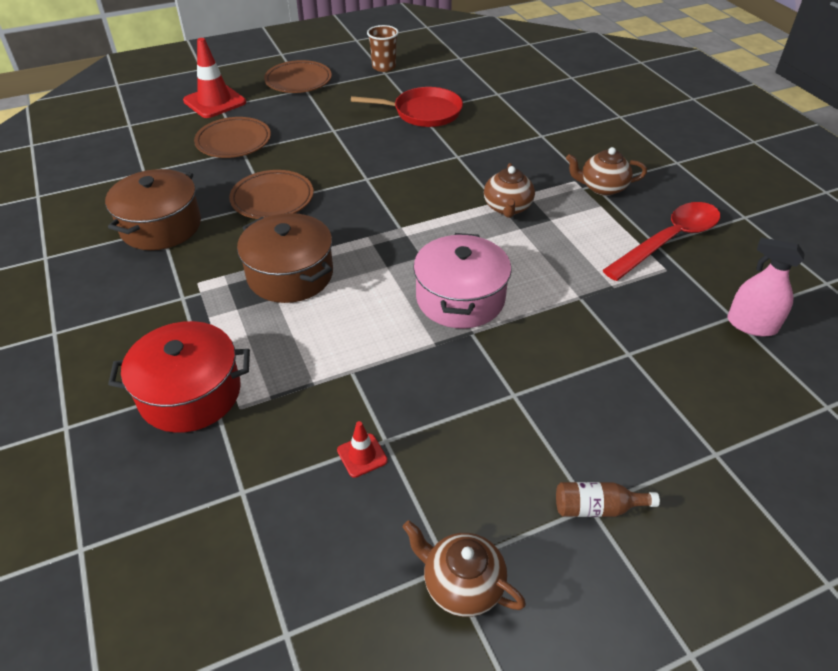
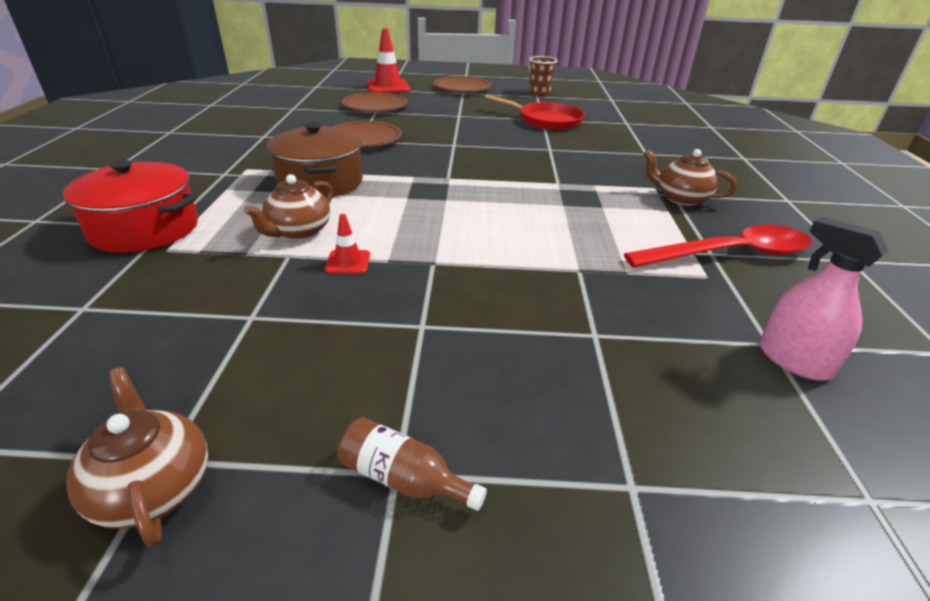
camera: 25 degrees right, 10 degrees down
(161, 226) = (265, 135): brown pot -> none
(362, 455) = (215, 320): red traffic cone -> red traffic cone (348, 262)
(460, 298) = (450, 236): pink pot -> none
(507, 208) = (564, 189): brown teapot -> brown teapot (298, 232)

